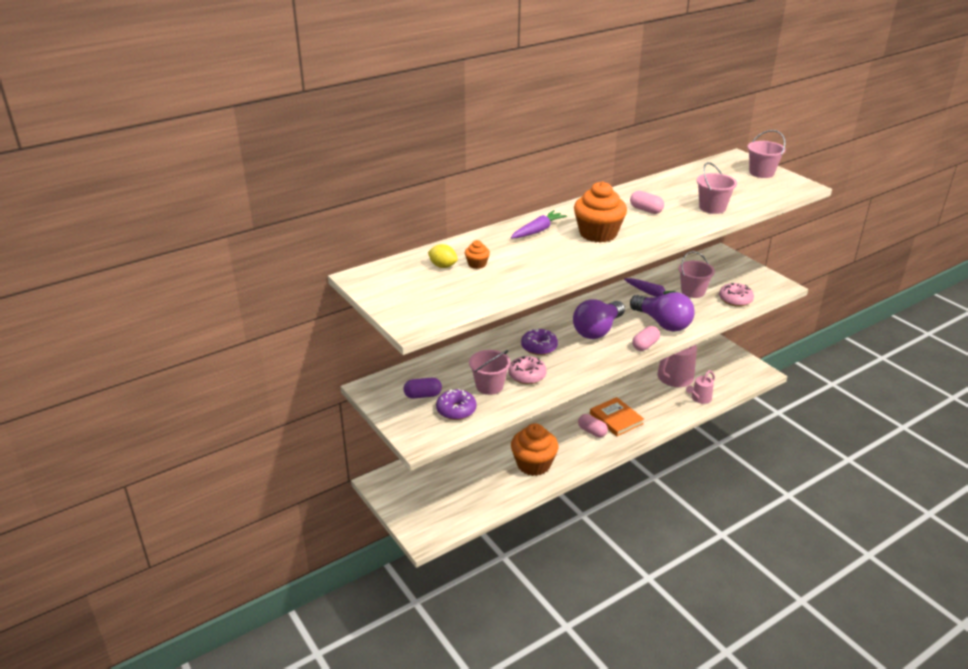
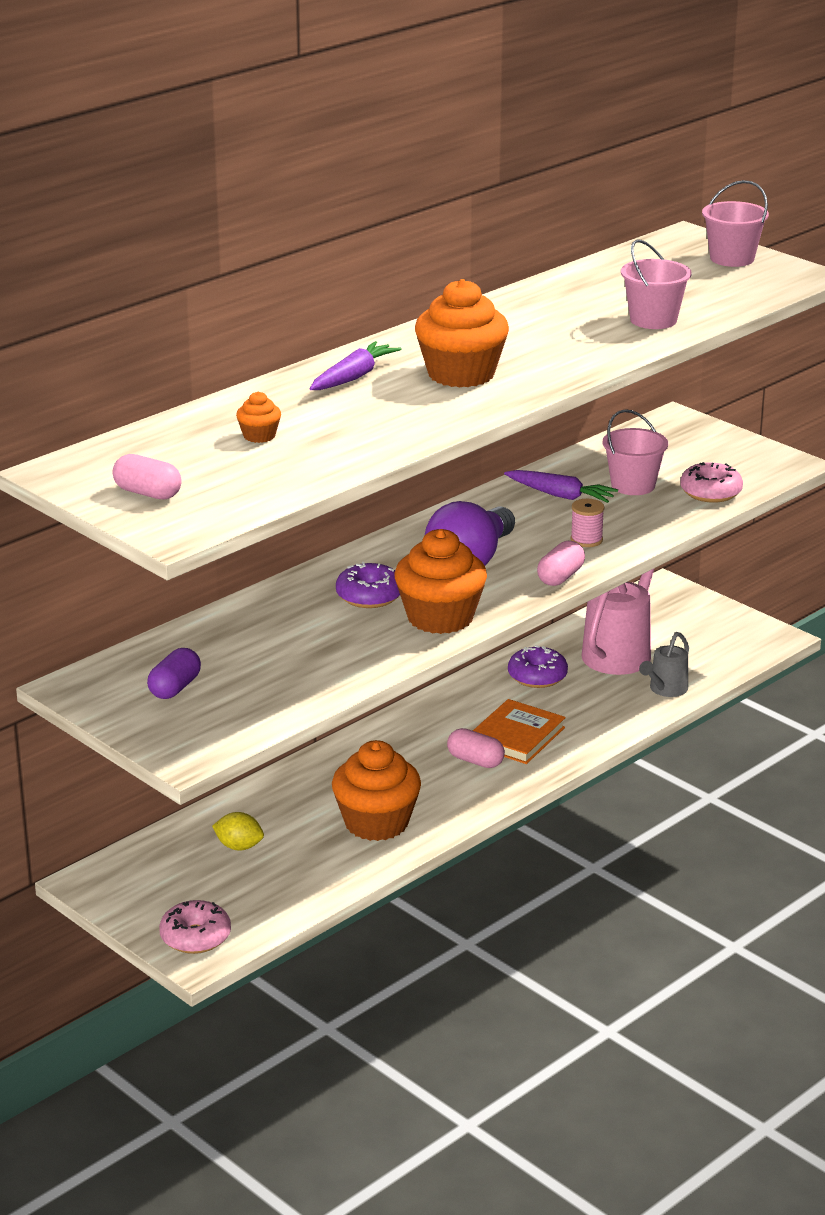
camera: 10 degrees left, 5 degrees down
(423, 395) = (175, 688): purple capsule -> purple capsule turned 45 degrees counterclockwise
(443, 266) = (199, 443): yellow lemon -> yellow lemon (239, 846)
(456, 410) = (242, 705): purple donut -> purple donut (537, 676)
(489, 386) = (293, 663): pink bucket -> none
(527, 375) = (357, 641): pink donut -> pink donut (195, 937)
(575, 365) = (440, 618): none -> orange cupcake
(616, 419) = (516, 736): orange book -> orange book turned 75 degrees clockwise
(646, 210) = (538, 332): pink capsule -> pink capsule (147, 493)
(663, 323) = (586, 540): purple light bulb -> pink spool
(699, 399) = (665, 690): pink watering can -> grey watering can

